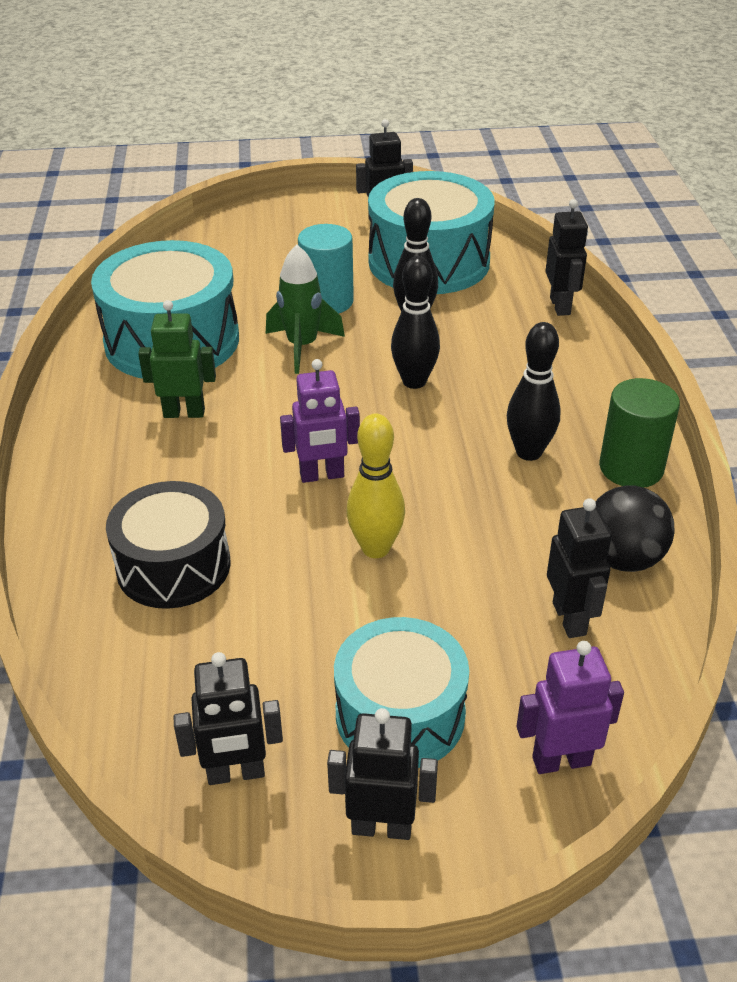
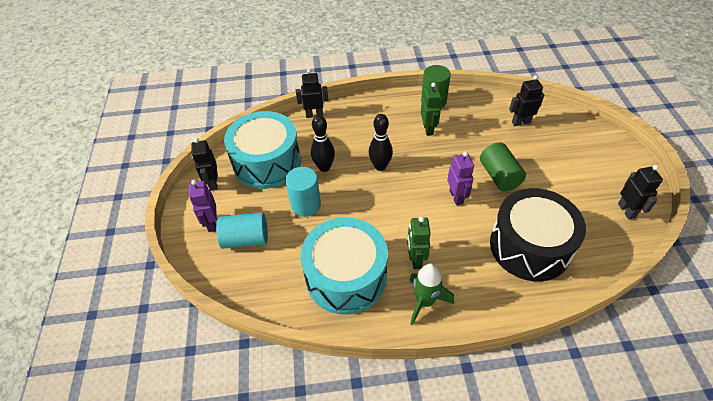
camera: 90 degrees left, 10 degrees up
(173, 566) = (529, 246): black drum -> black drum, size x1.51
(267, 252) = (245, 239): none -> turquoise cylinder
(302, 347) = (351, 212): green rocket -> green rocket (425, 301)
(375, 548) = (499, 176): yellow bowling pin -> green cylinder
(381, 827) = (629, 170): black robot -> none
(400, 714) = (581, 166): turquoise drum -> none
(529, 452) = (428, 129): black bowling pin -> green robot
(561, 760) = (583, 127): purple robot -> purple robot (212, 223)
(623, 558) = (486, 107): black ball -> none

